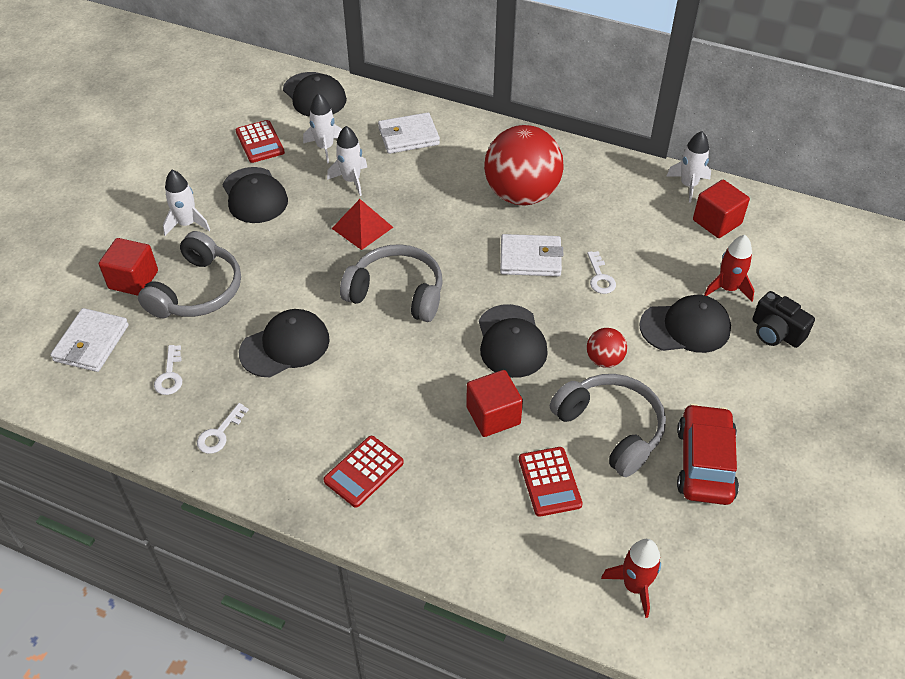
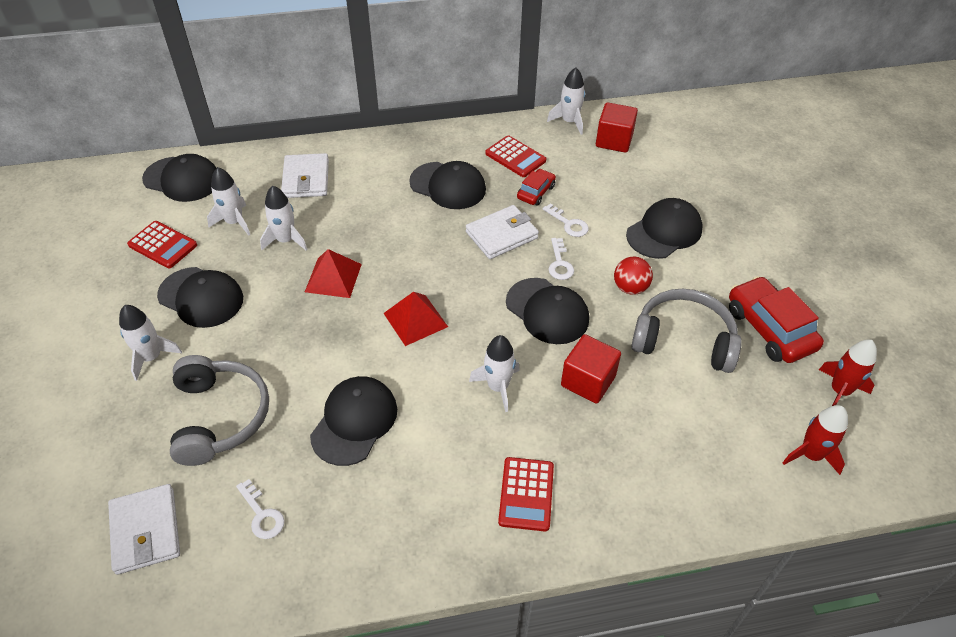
camera: 35 degrees left, 0 degrees up
(133, 280) = (139, 441): red cube -> none
(219, 433) = (362, 541): white key -> white key (559, 263)
(397, 293) = (415, 320): grey headphones -> red pyramid
(408, 136) = (306, 179): white wallet -> white wallet turned 45 degrees counterclockwise
(415, 380) = (498, 387): none -> white rocket
(521, 194) = (448, 186): red ball -> black cap
(549, 482) = (678, 410): red calculator -> red calculator (515, 157)
(595, 236) = (536, 192): none -> red car
(728, 288) = (666, 187): red rocket -> red rocket (839, 391)
(776, 332) = (726, 204): black camera -> none

